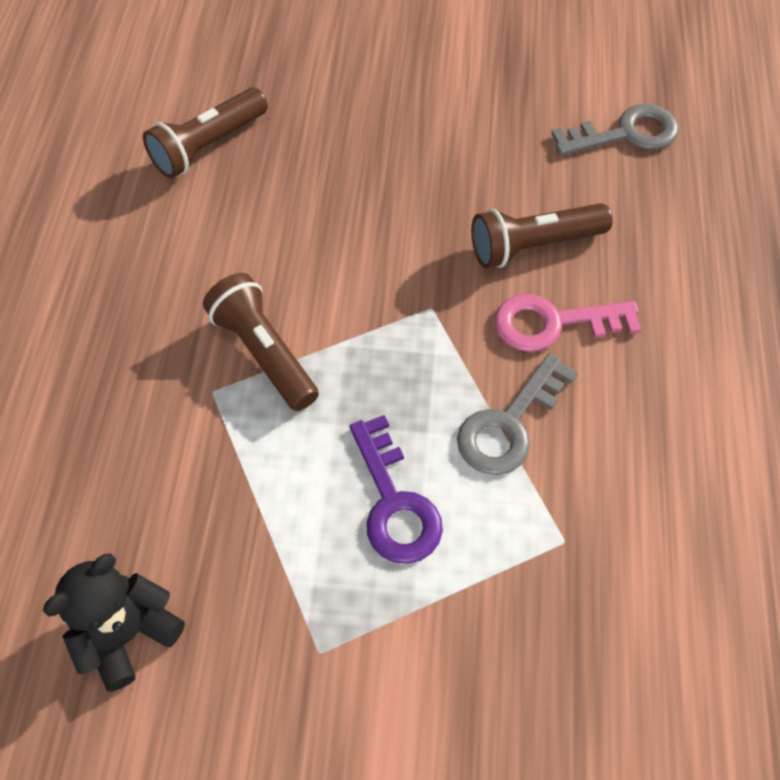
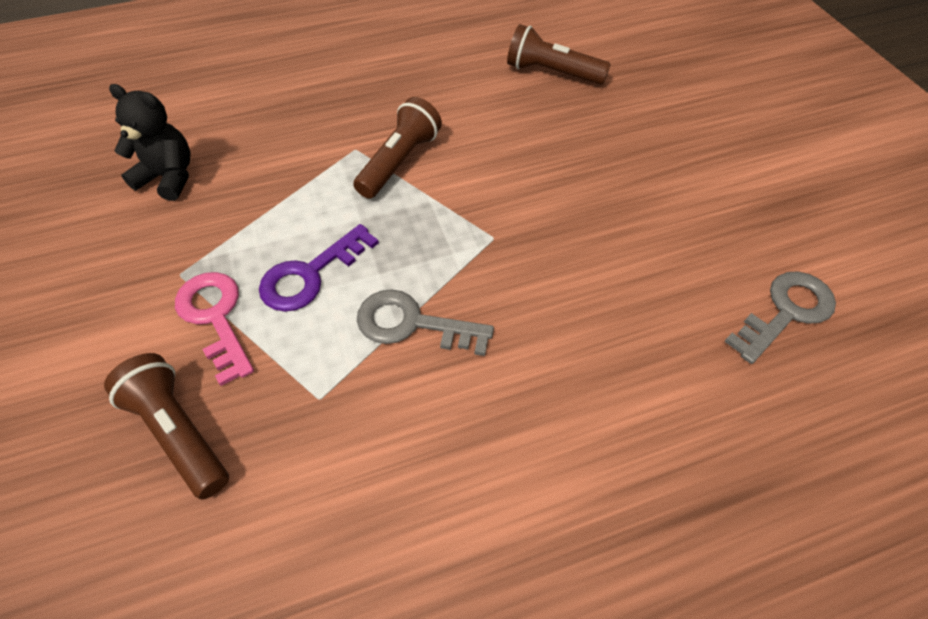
camera: 65 degrees right, 5 degrees down
(533, 245) = (601, 283): brown flashlight -> brown flashlight (179, 432)
(553, 323) = (529, 322): pink key -> pink key (215, 317)
(626, 134) = (786, 312): grey key -> grey key turned 90 degrees counterclockwise

